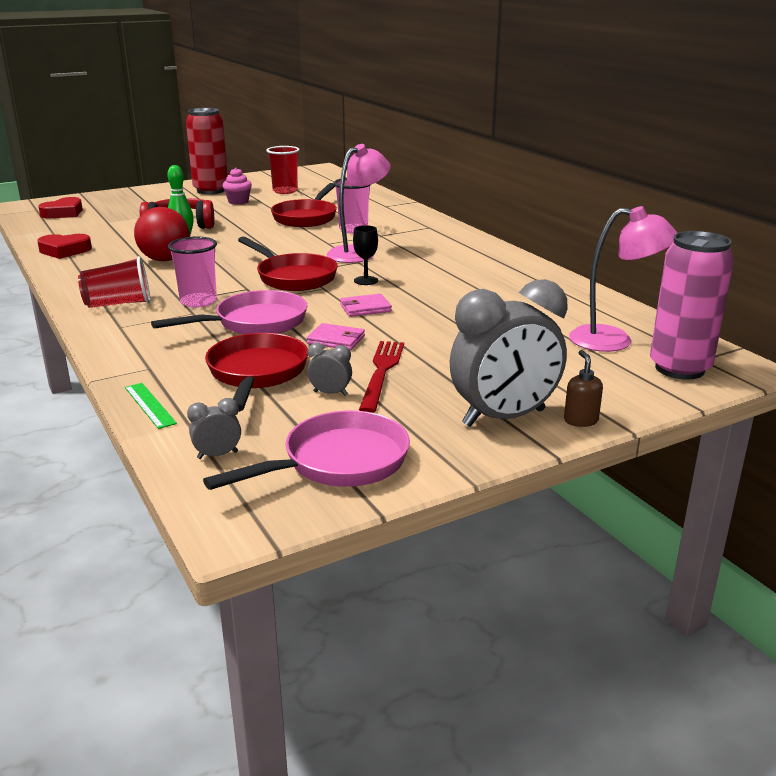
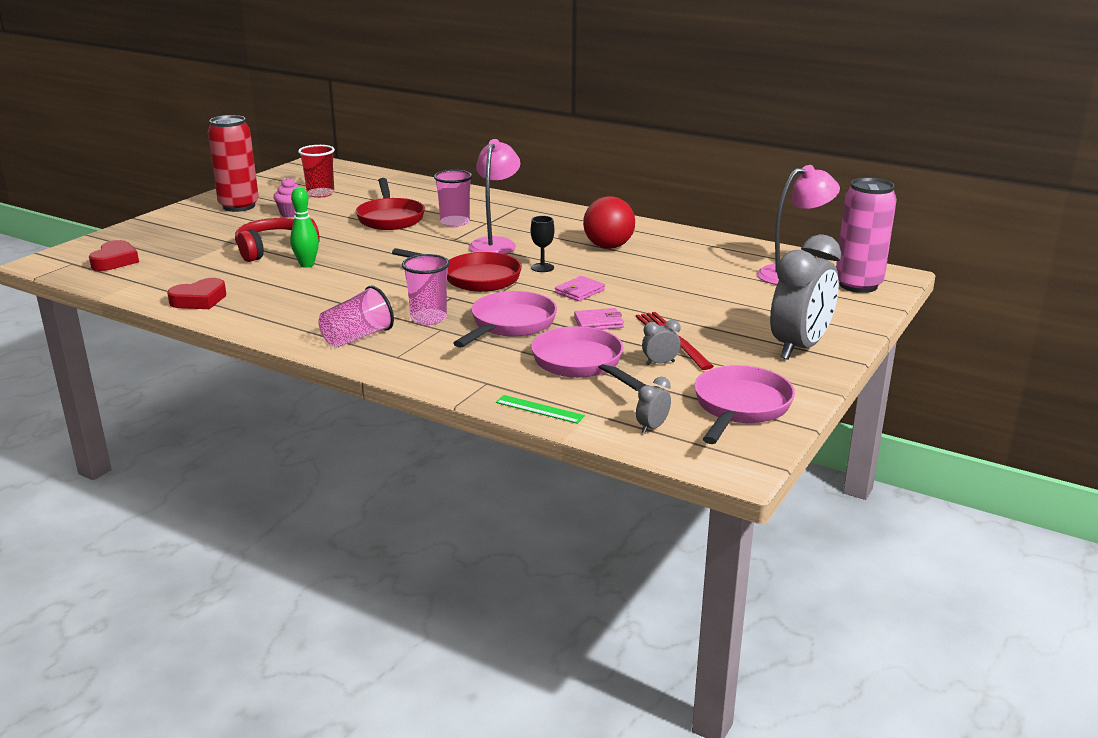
camera: 30 degrees left, 0 degrees up
(118, 304) = (357, 337): red cup -> pink cup
(165, 260) = (324, 287): red ball -> red ball (608, 247)
(257, 374) = (581, 364): red pan -> pink pan
(580, 420) = (847, 336): brown soap dispenser -> none

